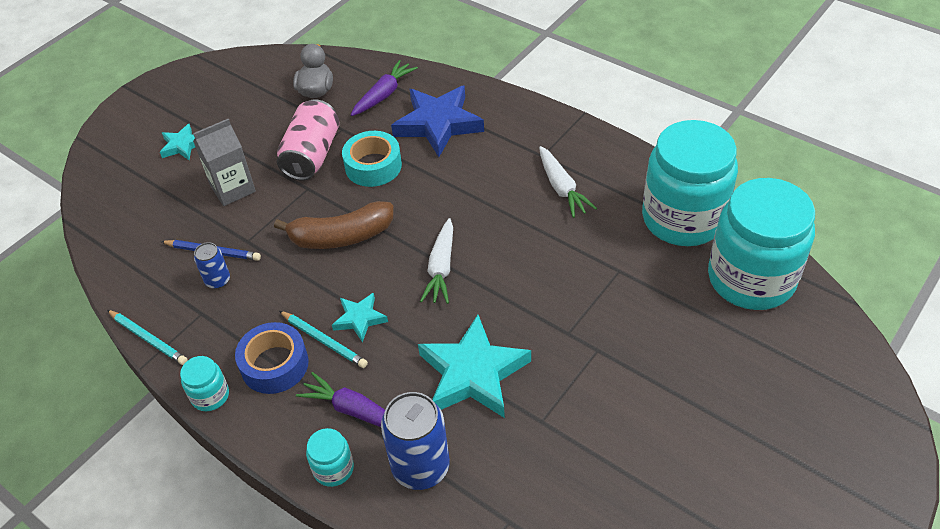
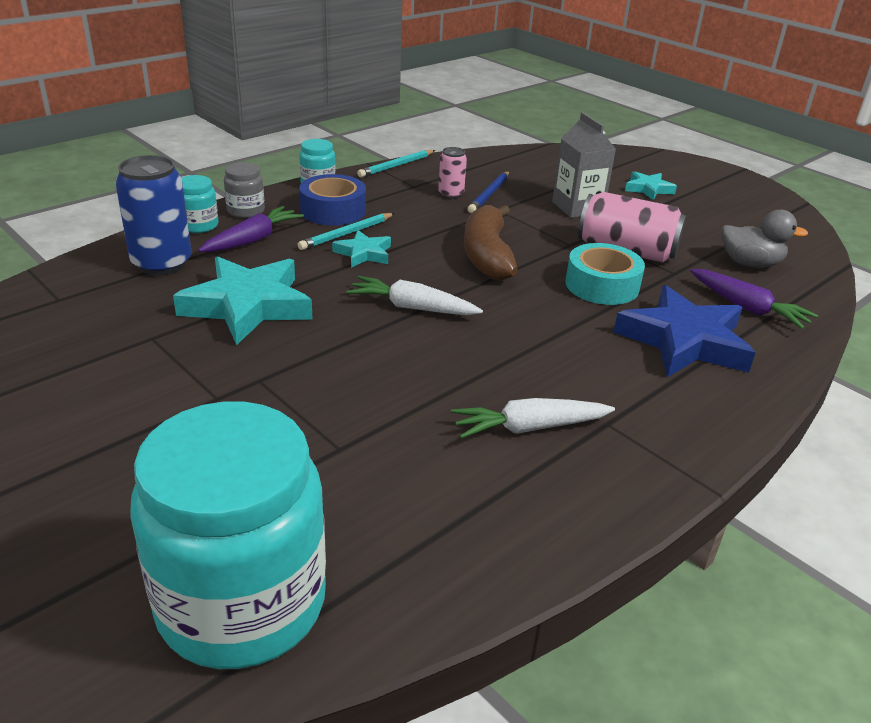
camera: 95 degrees right, 15 degrees down
(218, 280) = (451, 194): blue can -> pink can
(290, 439) = (246, 211): none -> grey jar
(683, 218) = (419, 552): turquoise jar -> none

